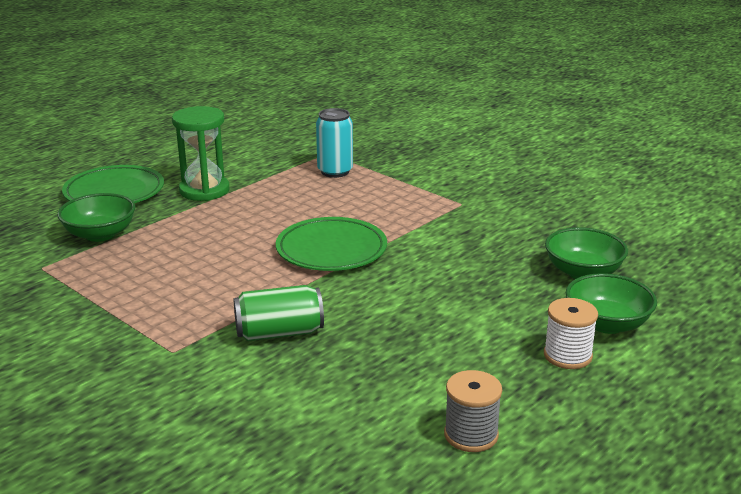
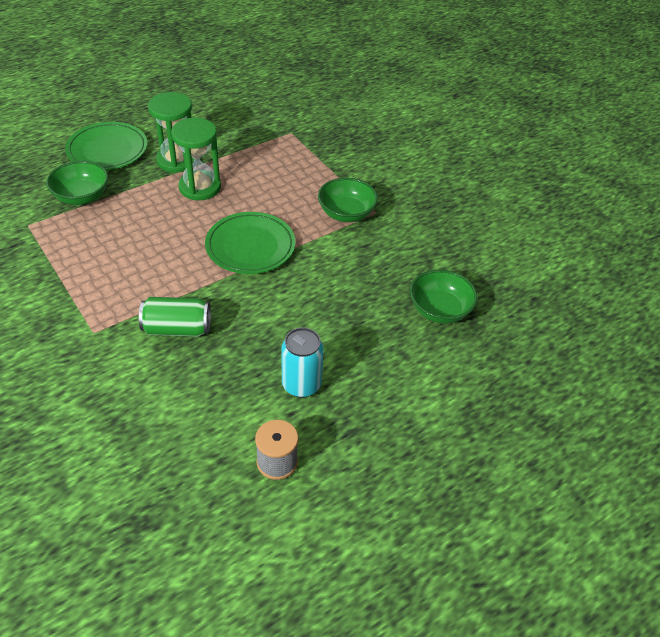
camera: 10 degrees right, 20 degrees up
(243, 209) = (200, 187): none -> green hourglass
(335, 171) = (288, 156): turquoise can -> turquoise can (301, 384)
(567, 355) = (385, 397): white spool -> none
(607, 324) = (432, 370): green bowl -> green bowl (346, 213)

